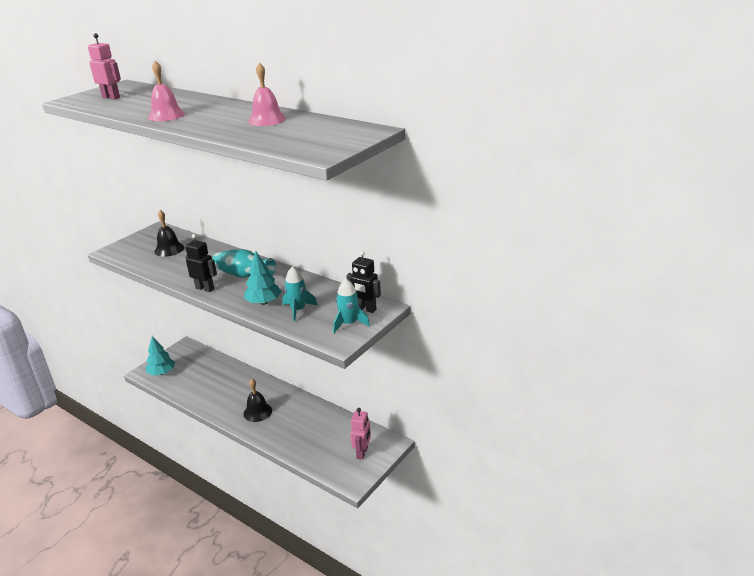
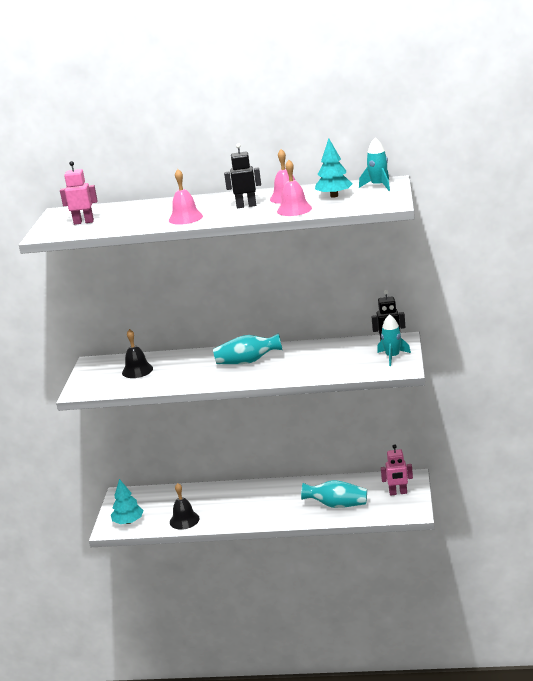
camera: 30 degrees left, 5 degrees down
(205, 288) = (229, 381): black robot -> black robot (246, 206)
(244, 134) = (294, 209): none -> pink bell
(257, 412) = (269, 507): black bell -> black bell (184, 520)
(264, 302) = (299, 370): turquoise tree -> turquoise tree (334, 196)
(298, 310) = (337, 364): turquoise rocket -> turquoise rocket (378, 186)
(304, 438) = (337, 505): none -> turquoise vase
(362, 453) = (398, 493): pink robot -> pink robot turned 105 degrees clockwise

